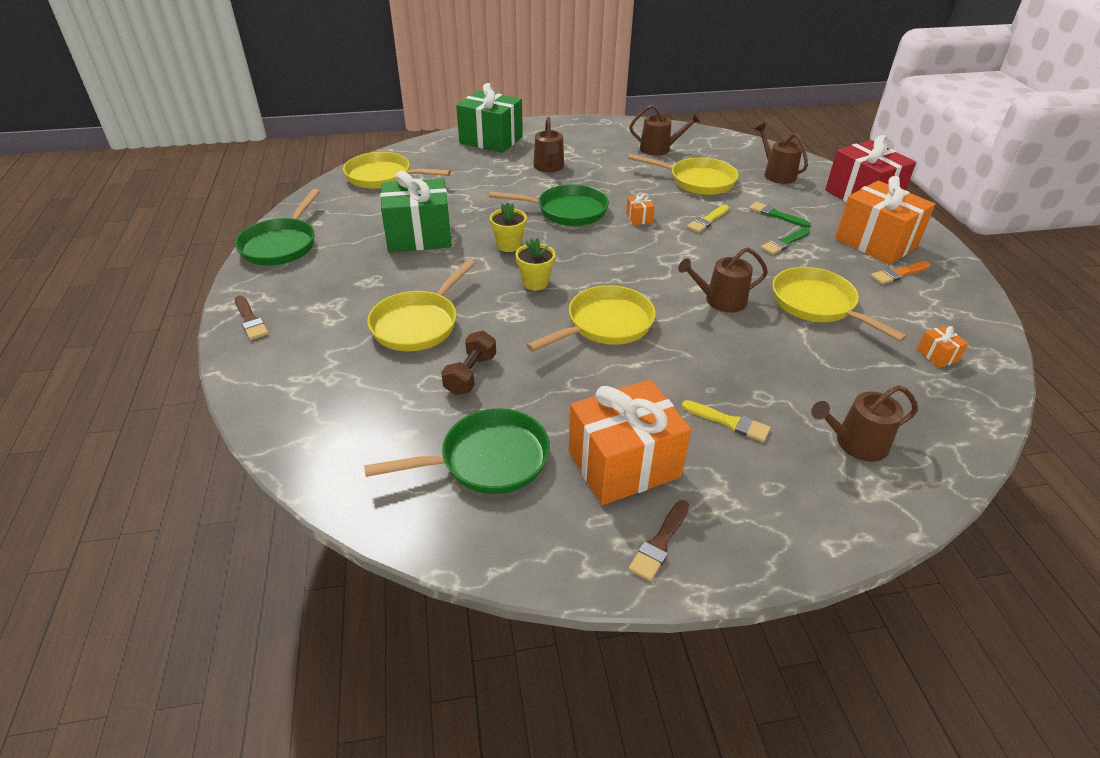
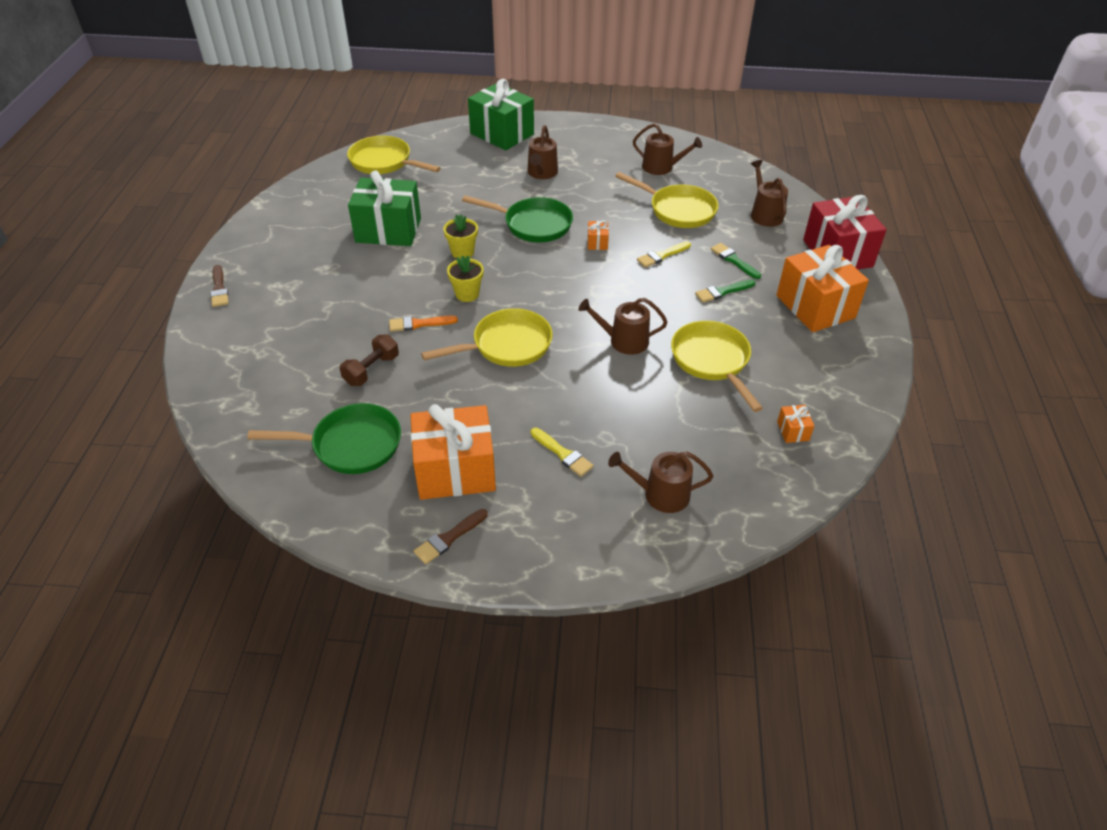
camera: 15 degrees right, 5 degrees up
(281, 244) = (270, 220): green pan -> none
(418, 323) = (350, 316): yellow pan -> none
(898, 274) = (814, 343): orange brush -> orange brush (419, 324)

